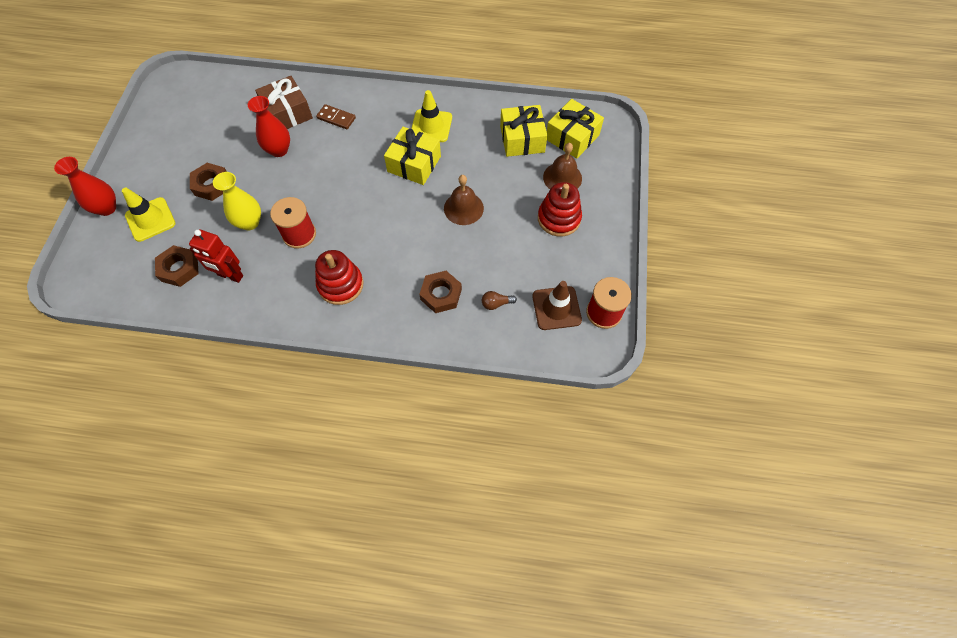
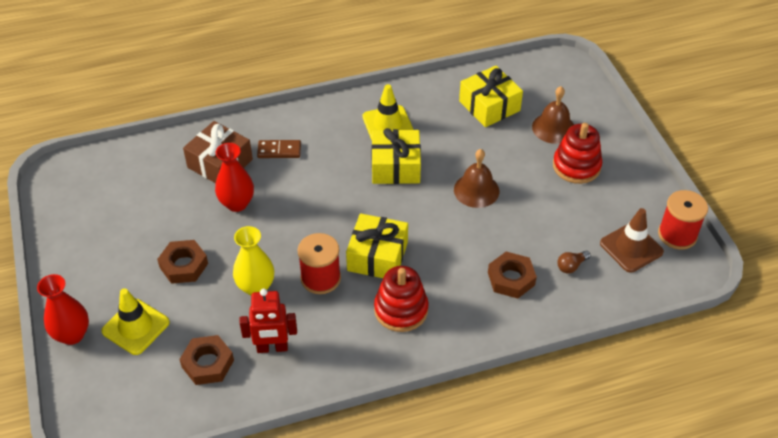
camera: 25 degrees left, 15 degrees down
(572, 137) = (537, 88): yellow gift -> yellow gift (377, 256)

